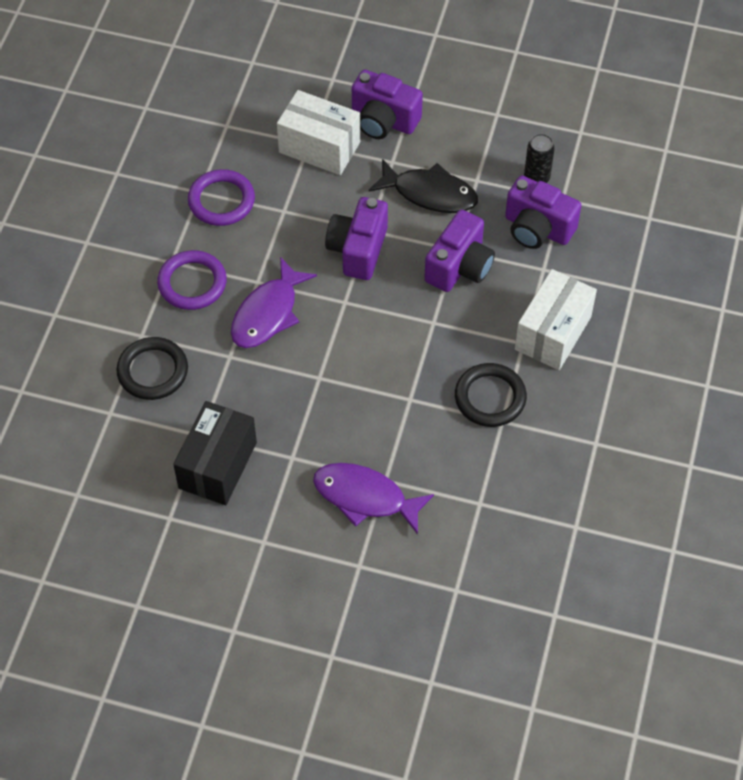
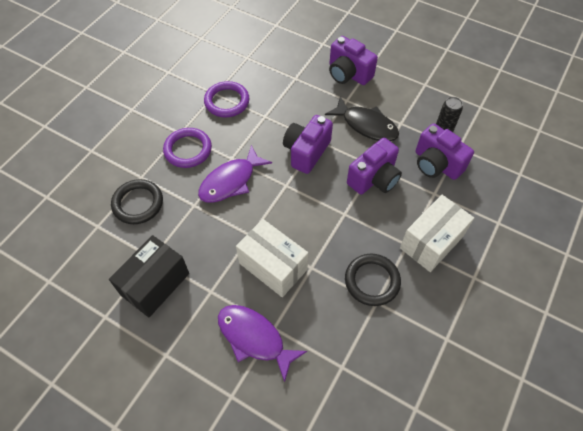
camera: 15 degrees right, 0 degrees up
(319, 147) = (301, 82): white box -> white box (273, 266)

